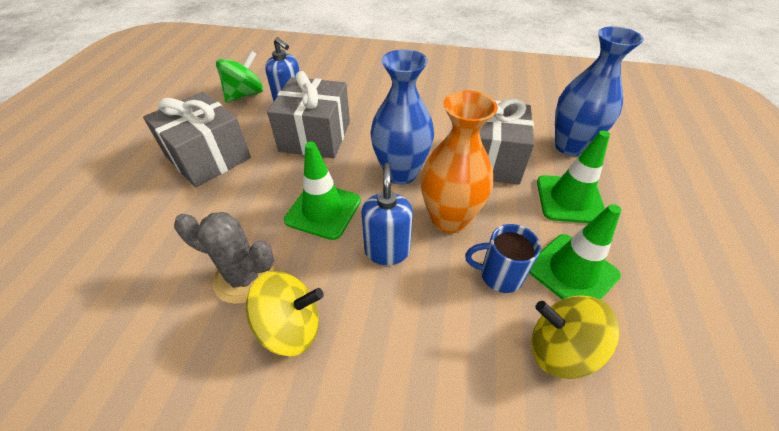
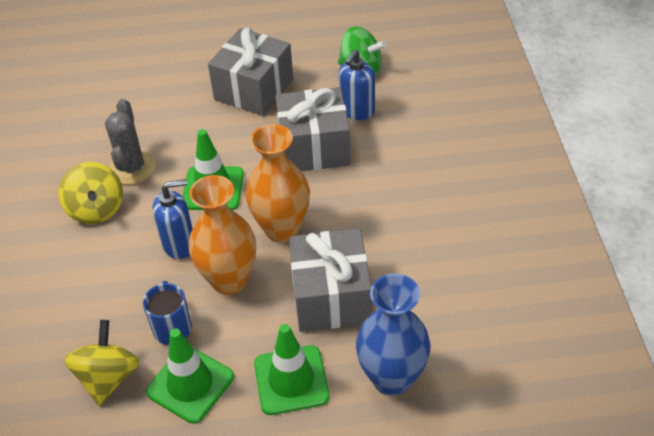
camera: 75 degrees right, 0 degrees up
(401, 173) = (282, 229): blue vase -> orange vase

